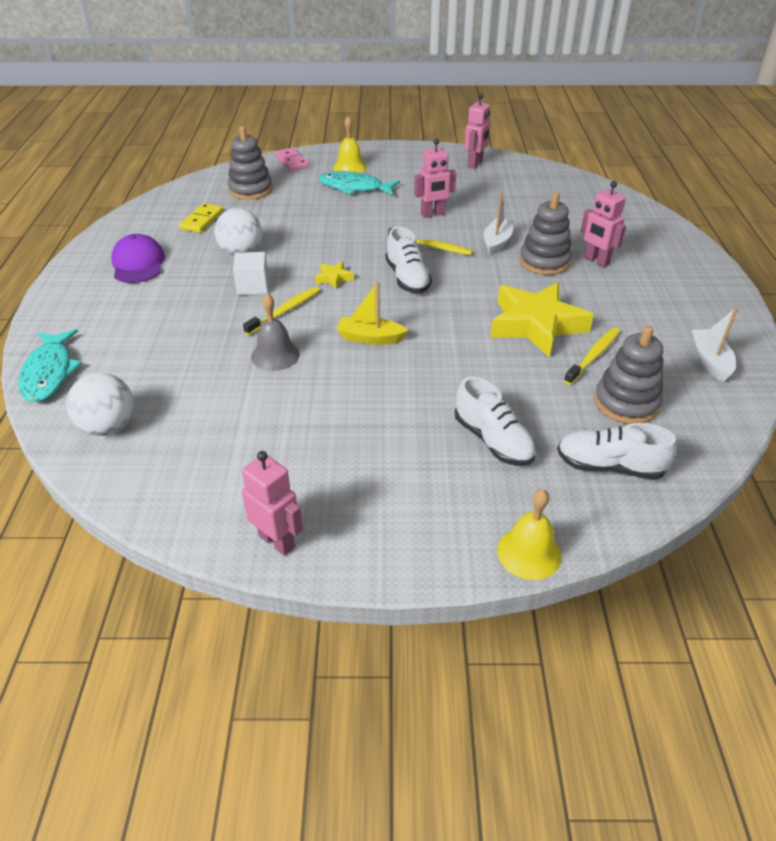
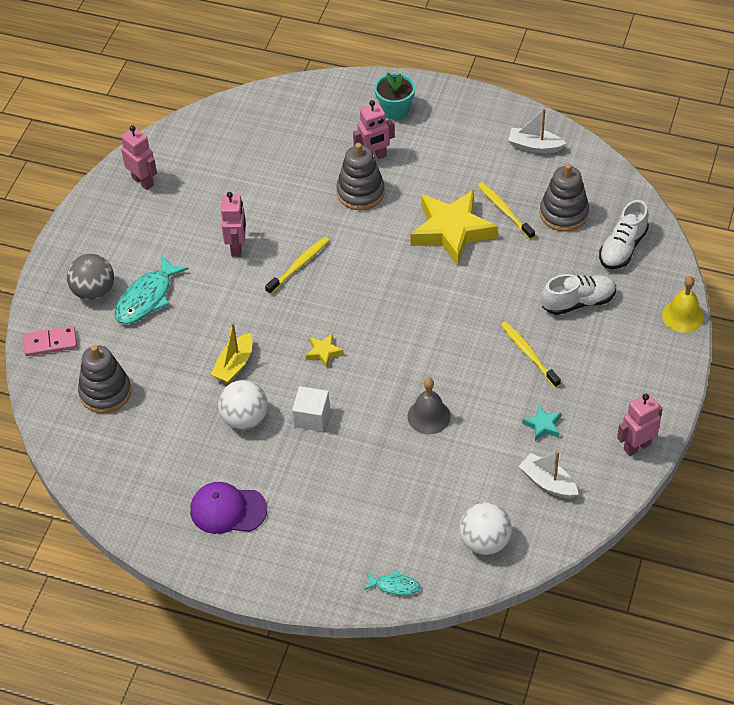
camera: 70 degrees left, 10 degrees up
(49, 373) = (394, 586): turquoise fish -> turquoise fish, size x0.53
(202, 220) = (157, 446): yellow domino -> none
(285, 311) = (364, 399): yellow toothbrush -> yellow toothbrush (528, 354)
(287, 444) = (542, 425): none -> turquoise star
(350, 167) = (94, 291): yellow bell -> grey ball
(370, 338) = (429, 345): yellow boat -> yellow boat (234, 365)
(407, 278) = (347, 297): white shoe -> none
(497, 242) = (312, 214): white boat -> white boat (548, 482)
(668, 261) = (395, 110): none -> turquoise flower pot

